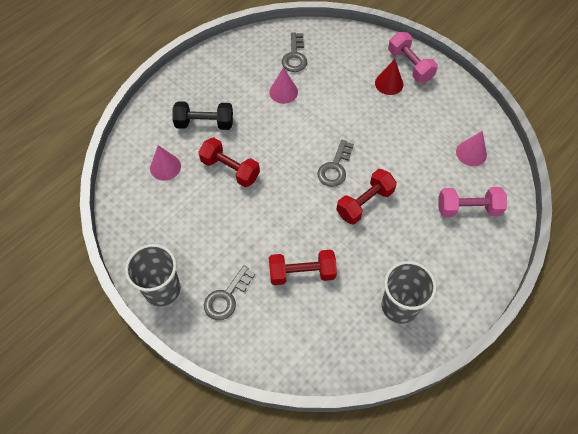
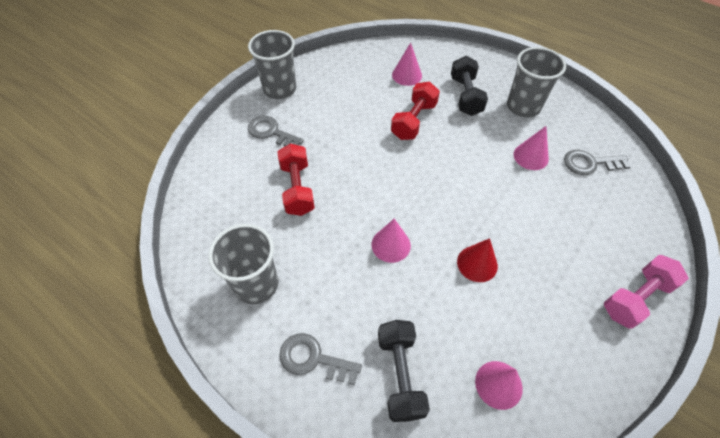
camera: 85 degrees right, 5 degrees down
(226, 84) = (523, 107): none -> grey cup
(335, 168) = (435, 212): grey key -> grey key (313, 359)
(365, 203) = (391, 245): red dumbbell -> pink cone
(389, 83) = (589, 270): red cone -> red cone (477, 263)
(468, 208) = (400, 374): pink dumbbell -> black dumbbell

